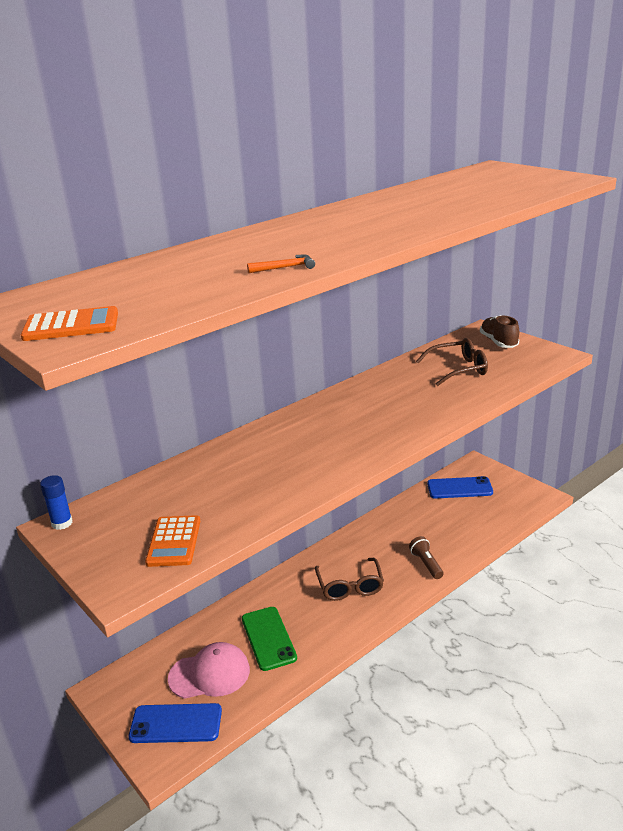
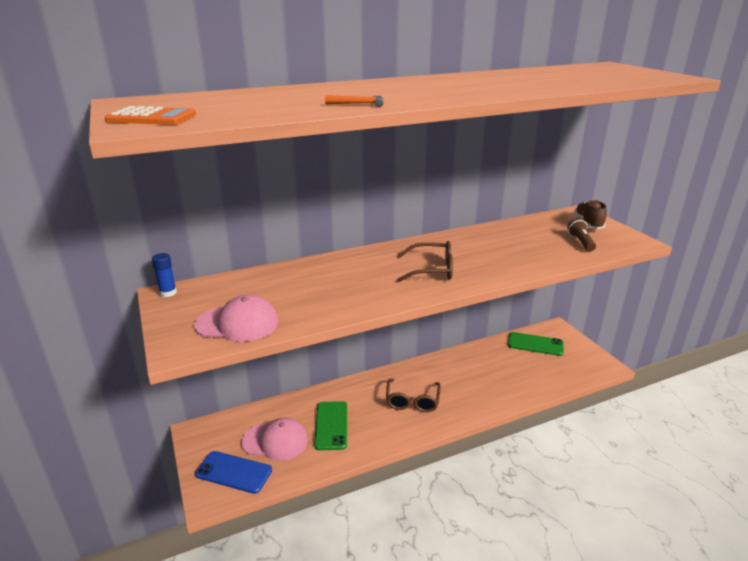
camera: 15 degrees right, 0 degrees up
(174, 541) = (237, 323): orange calculator -> pink cap
(426, 564) = (482, 398): brown flashlight -> brown flashlight (580, 242)
(458, 369) = (541, 238): brown glasses -> brown glasses (432, 270)
(459, 488) = (535, 344): blue phone -> green phone

